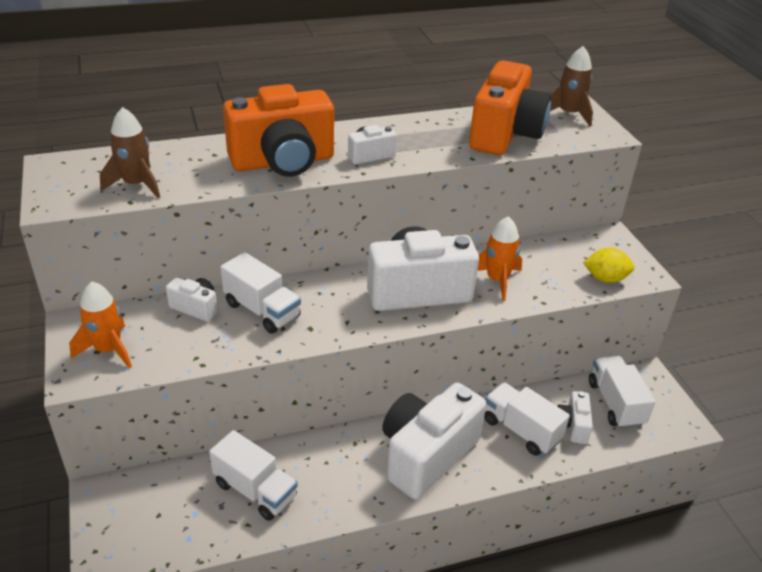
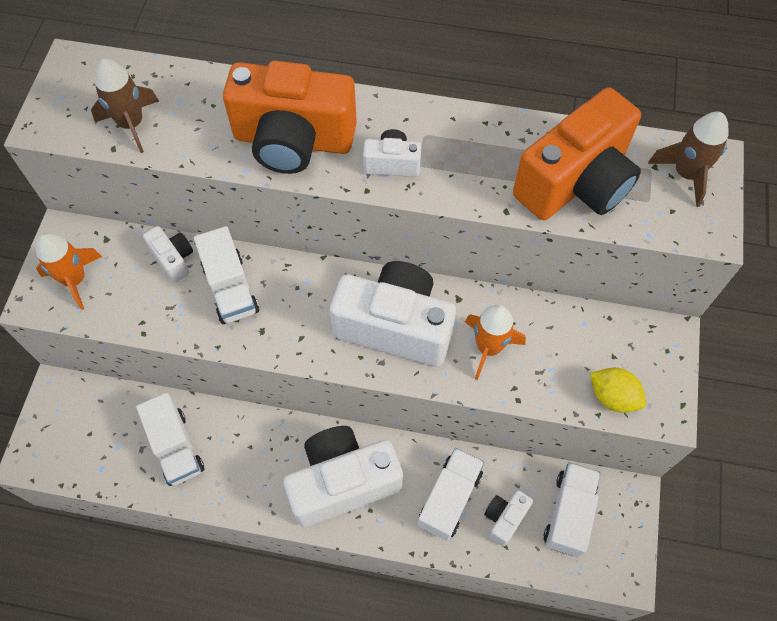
camera: 30 degrees right, 25 degrees up
(521, 430) = (449, 498): white truck -> white truck turned 45 degrees clockwise

